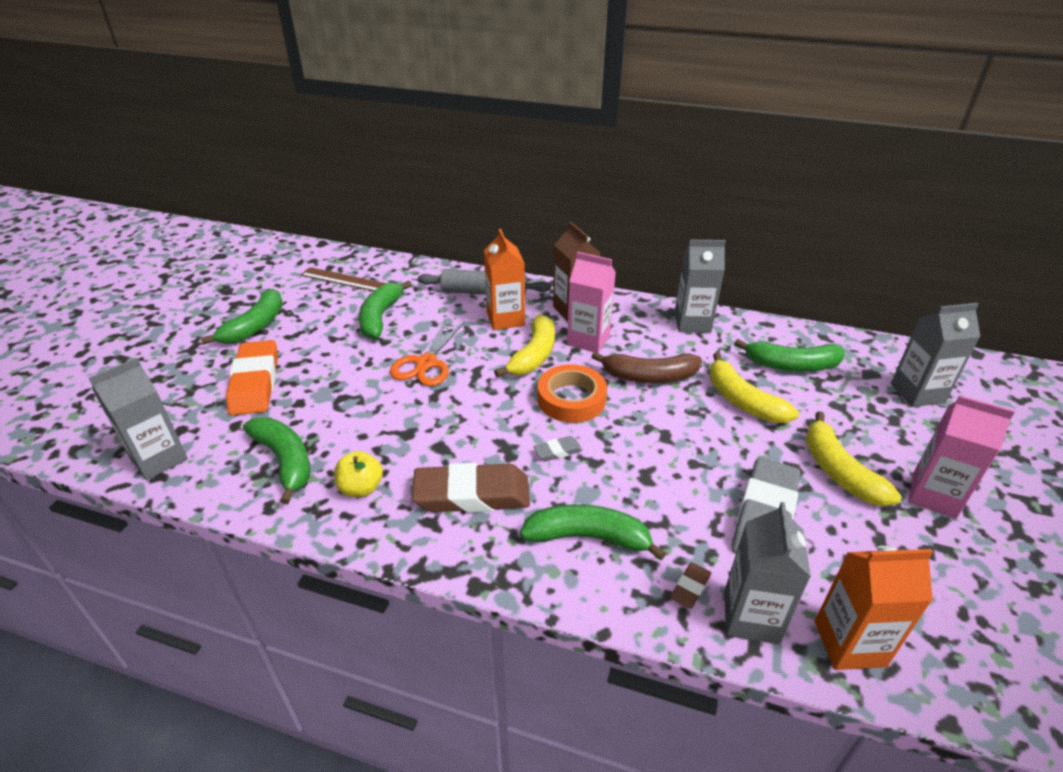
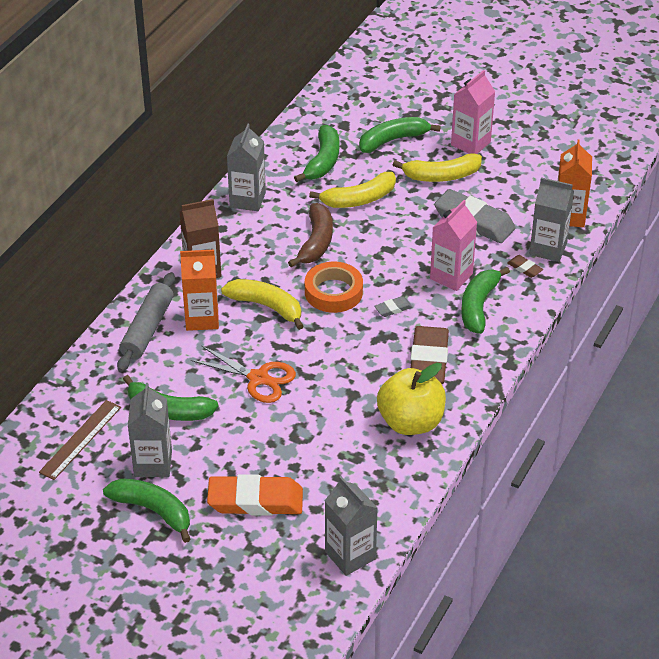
camera: 80 degrees left, 5 degrees up
(285, 461) = (370, 470): green banana -> green banana (393, 140)
(361, 488) = (410, 422): yellow apple -> yellow apple, size x1.83
(558, 451) = (393, 309): grey eraser -> grey eraser turned 75 degrees clockwise
(588, 340) = (254, 268): pink carton -> pink carton (451, 276)
(917, 393) = (372, 111): grey carton -> grey carton (153, 464)

